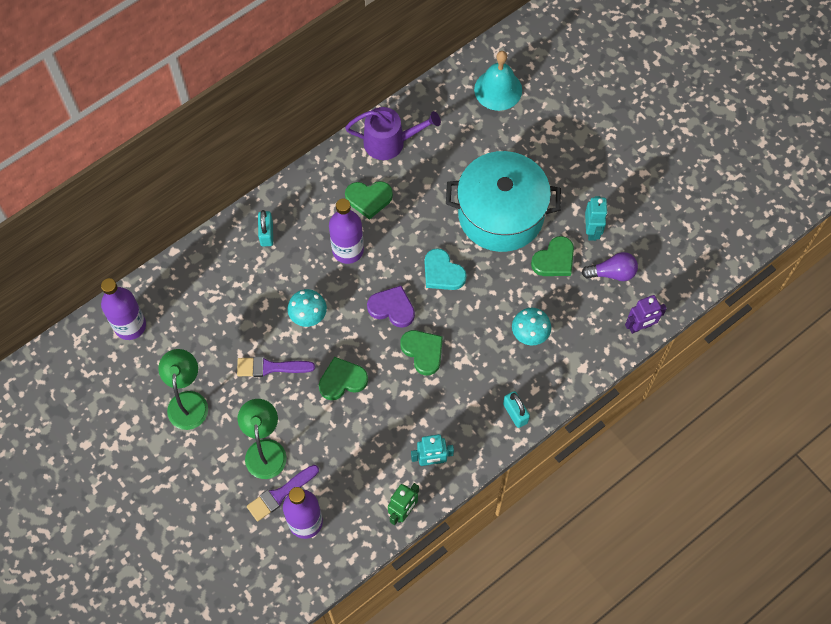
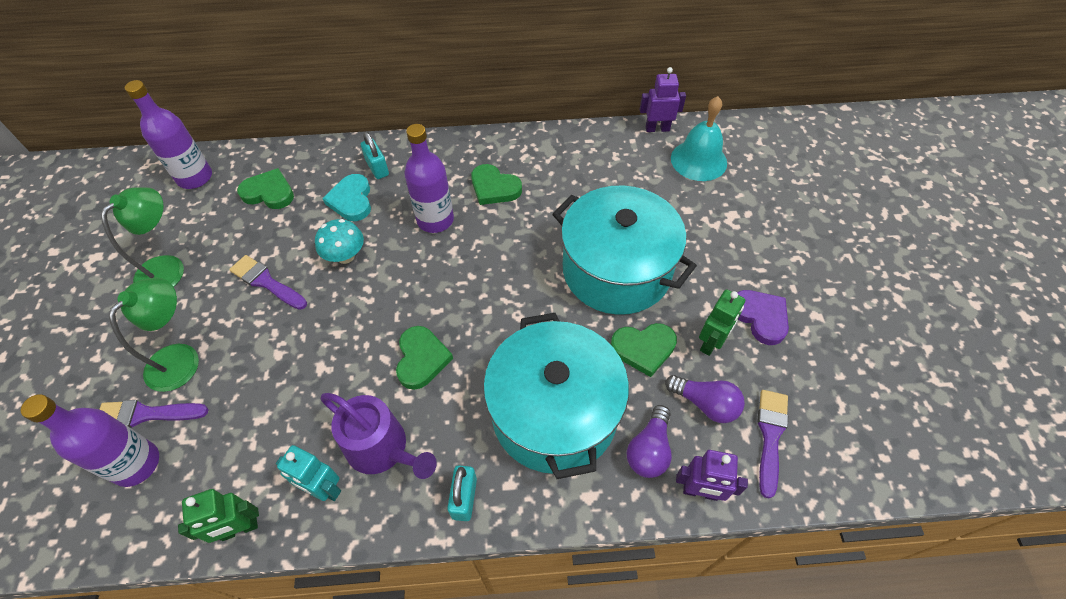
camera: 35 degrees right, 10 degrees down
(266, 234) = (377, 168): turquoise padlock -> turquoise padlock turned 60 degrees counterclockwise
(342, 380) = (317, 336): green heart -> green heart (269, 192)
(390, 142) = (555, 152): purple watering can -> purple watering can (382, 449)
(392, 308) = (429, 296): purple heart -> purple heart (760, 317)
(442, 273) = (509, 292): turquoise heart -> turquoise heart (351, 200)
(450, 76) = (657, 128): none -> purple robot
(530, 334) = (554, 413): turquoise mushroom -> turquoise pot
(592, 230) = (711, 343): turquoise robot -> green robot
(598, 320) = (649, 449): none -> purple light bulb
(659, 270) = (770, 436): none -> purple brush

